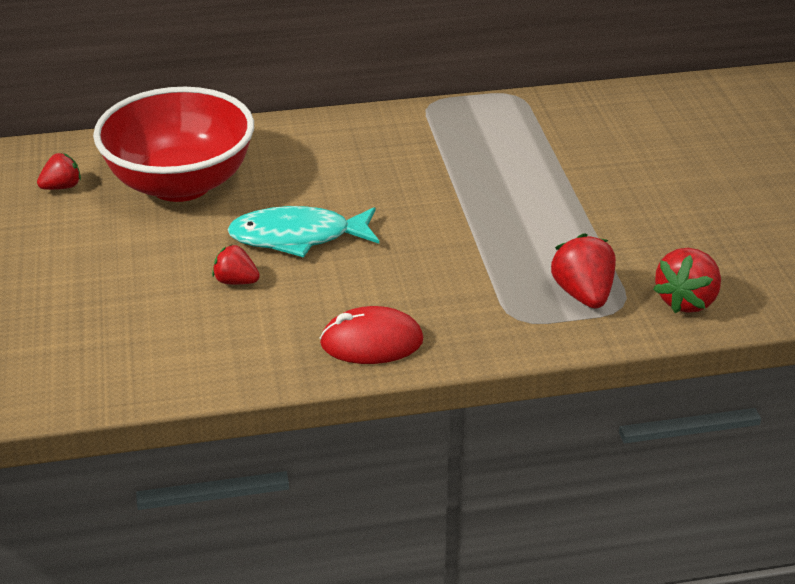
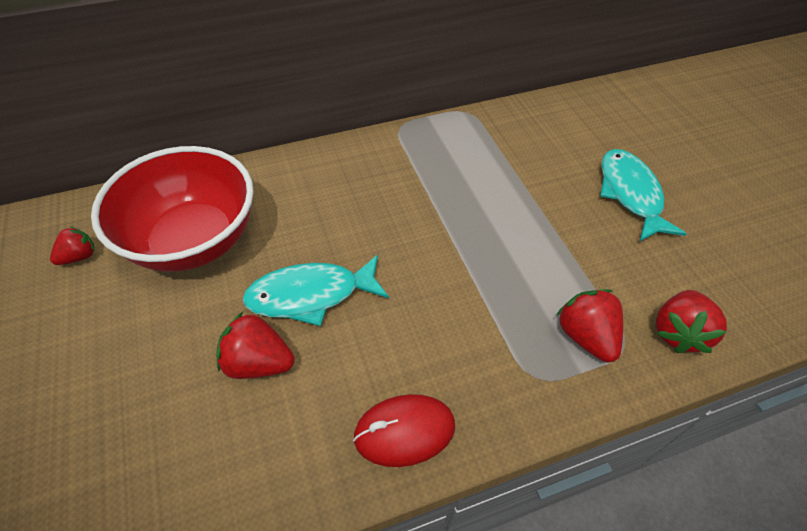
camera: 10 degrees left, 15 degrees up
(236, 281) = (258, 362): red strawberry -> red strawberry, size x1.58
(685, 185) = (630, 194): none -> turquoise fish

